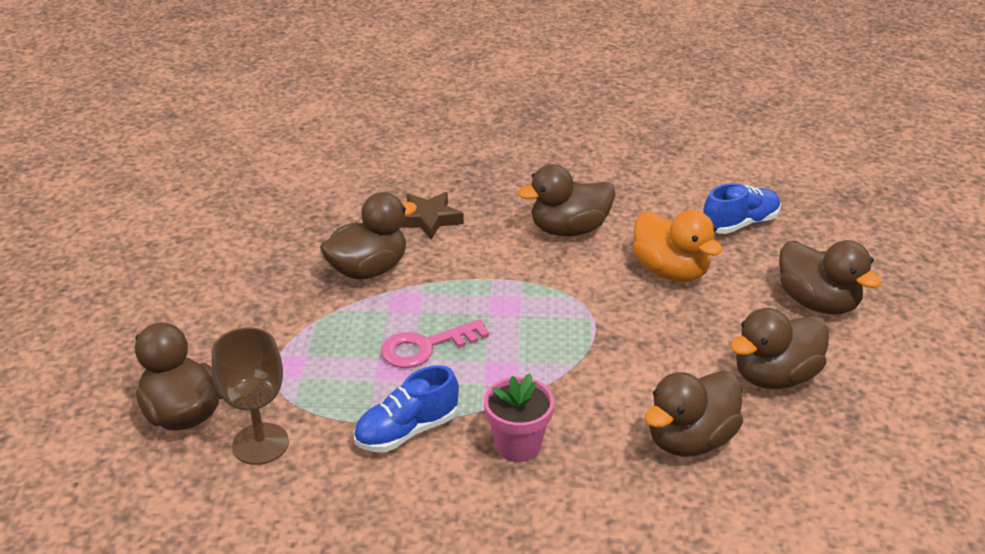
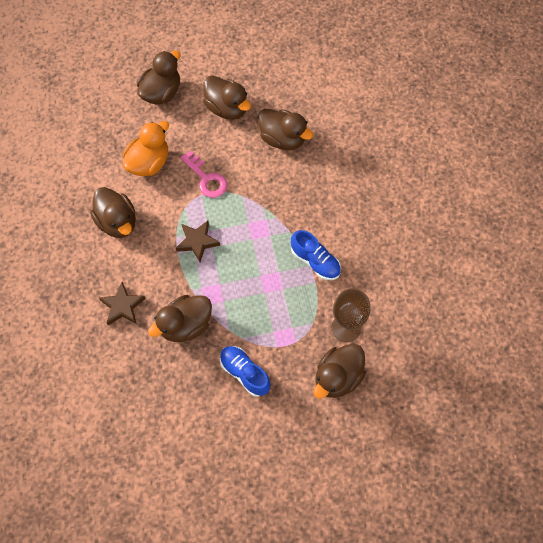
camera: 105 degrees left, 30 degrees up
(368, 269) = (185, 325): brown duck -> brown duck turned 75 degrees counterclockwise
(426, 347) = (249, 271): pink key -> pink key (206, 178)
(504, 300) = (197, 242): none -> brown star
(518, 445) = (309, 209): pink flower pot -> none
(740, 224) = (92, 133): blue shoe -> blue shoe (244, 373)

